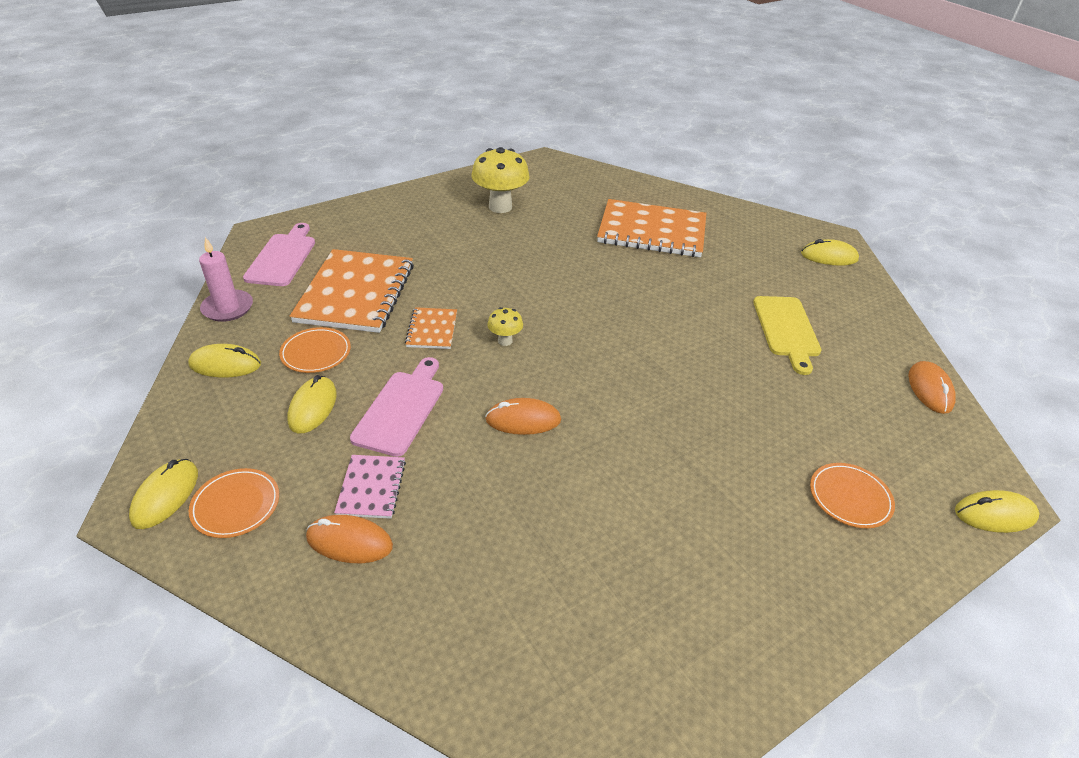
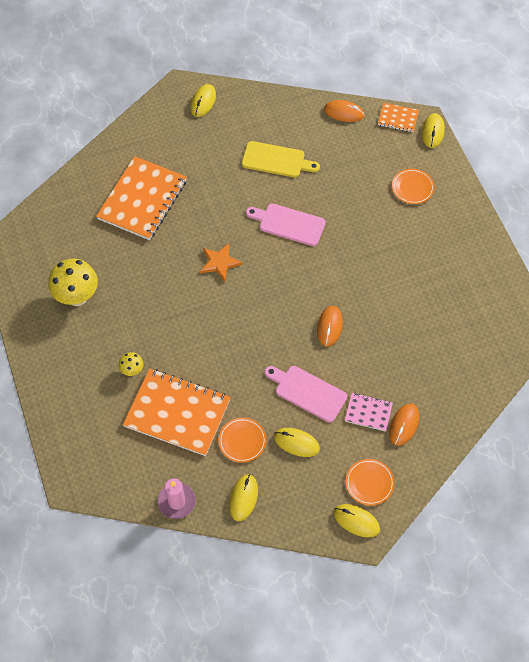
camera: 75 degrees left, 20 degrees up
(282, 257) = (115, 465): pink cutting board -> pink cutting board (288, 224)
(432, 330) = (232, 366): orange notebook -> orange notebook (398, 118)
(505, 341) = (254, 324): yellow mushroom -> yellow mushroom (132, 371)
(590, 299) = (220, 263): none -> orange star

